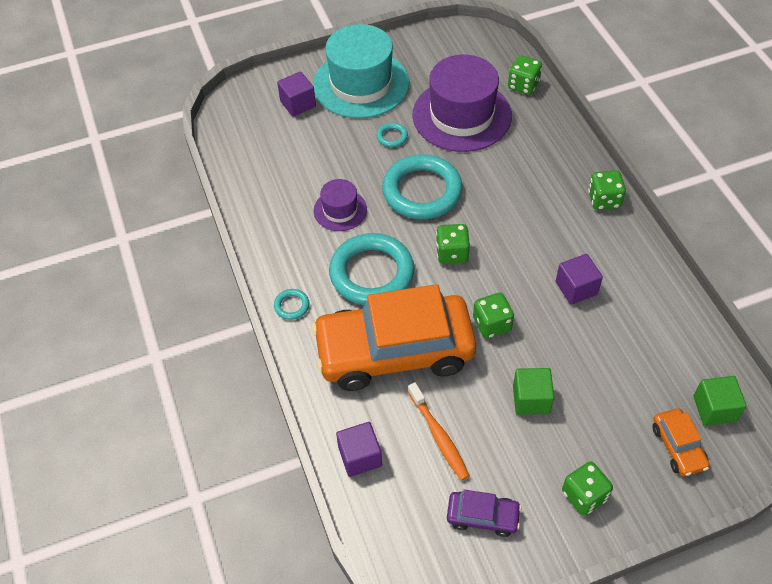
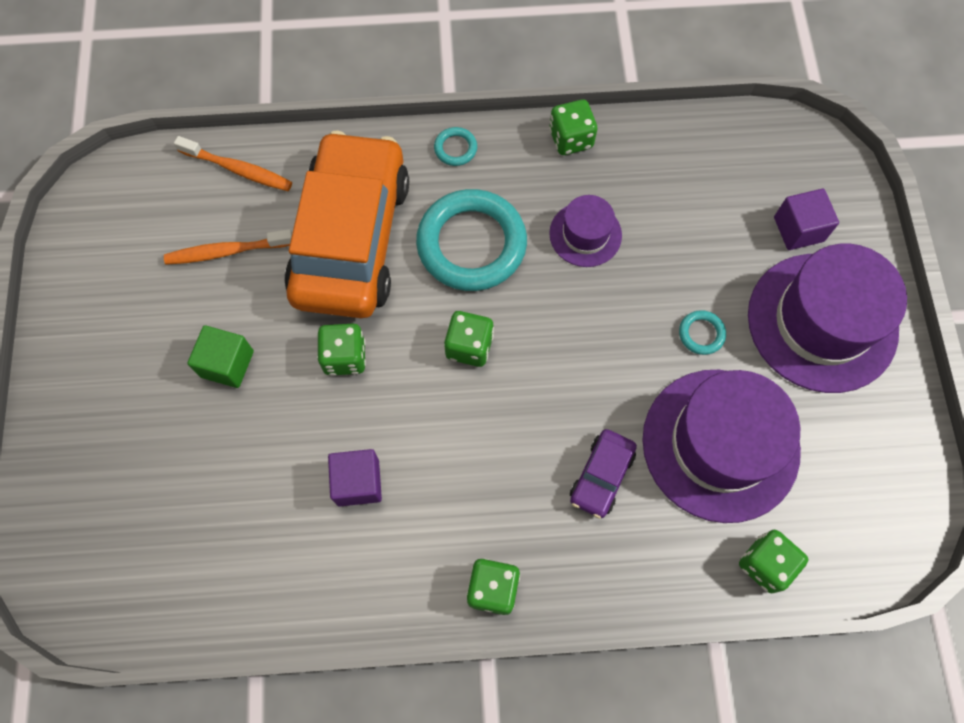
camera: 105 degrees right, 15 degrees up
(360, 456) = (238, 169): purple cube -> orange toothbrush
(361, 84) = (822, 322): turquoise hat -> purple hat
(422, 191) = (587, 342): turquoise ring -> none
(482, 516) = (119, 265): purple car -> purple car (601, 476)
(584, 495) = (91, 375): green dice -> green dice (571, 139)
(678, 446) = (94, 507): orange car -> none
(714, 408) = (119, 577): green cube -> none

